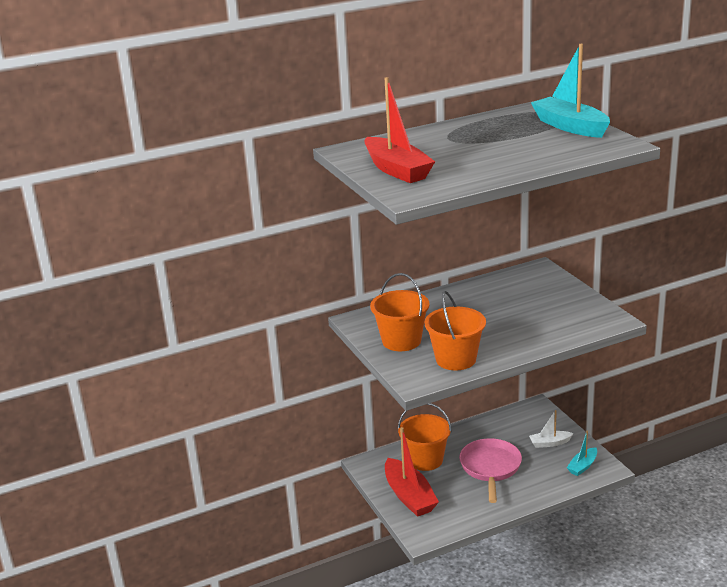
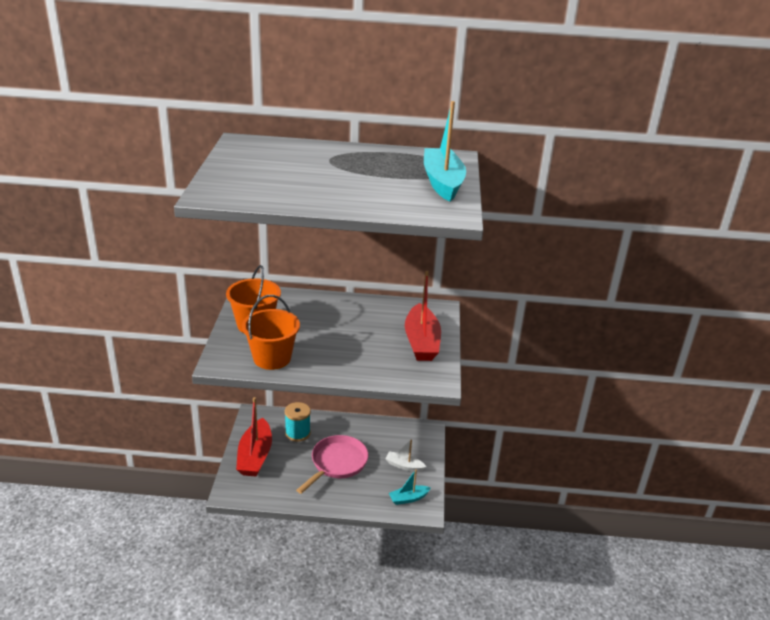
camera: 25 degrees right, 5 degrees up
(397, 170) = (242, 171): red boat -> red boat (421, 342)
(425, 460) = (297, 433): orange bucket -> turquoise spool

